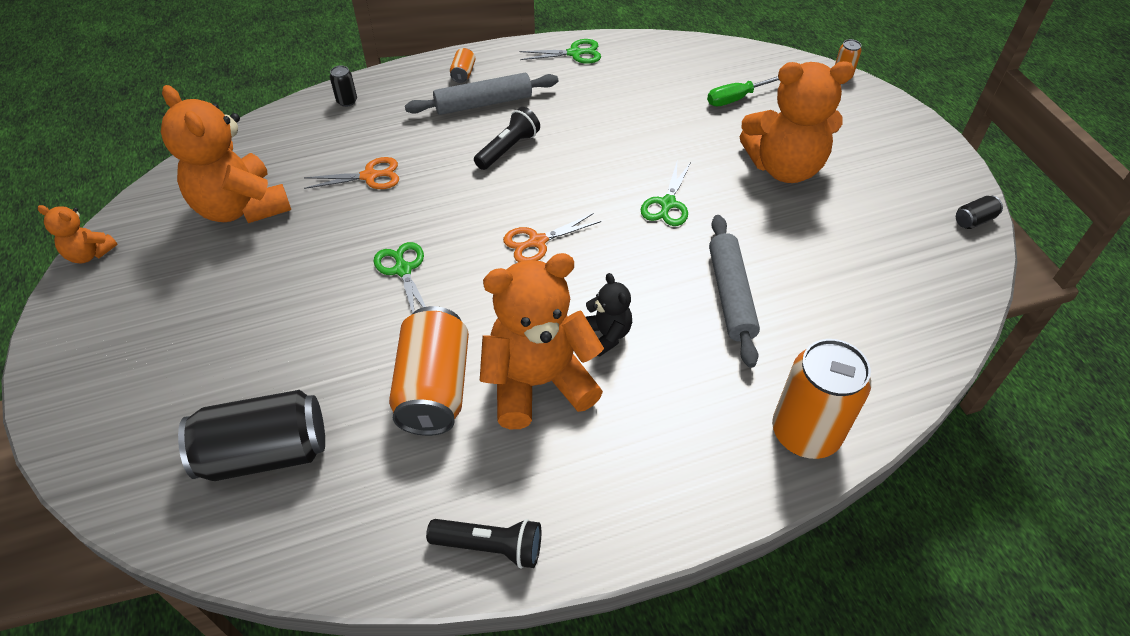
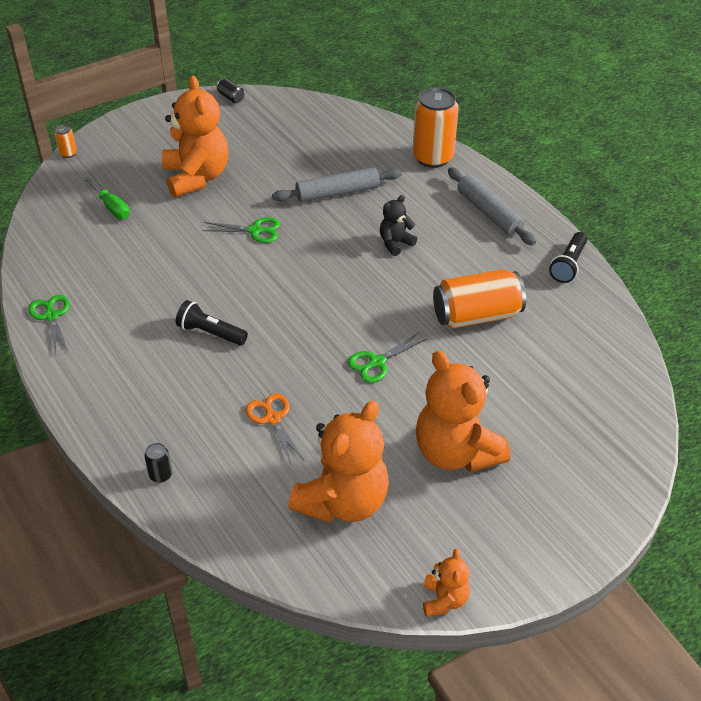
camera: 105 degrees left, 5 degrees down
(265, 453) = (568, 386): black can -> none
(463, 73) = (97, 392): orange can -> none
(483, 103) = (145, 365): grey rolling pin -> grey rolling pin (489, 213)
(490, 546) = (568, 265): black flashlight -> black flashlight turned 150 degrees counterclockwise
(537, 241) = (319, 292): orange scissors -> none
(538, 383) = (448, 267): orange teddy bear -> orange teddy bear (456, 452)

